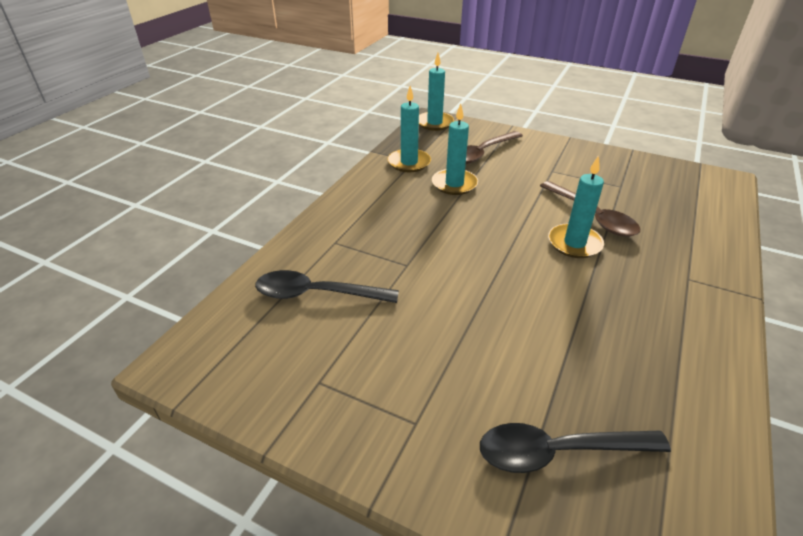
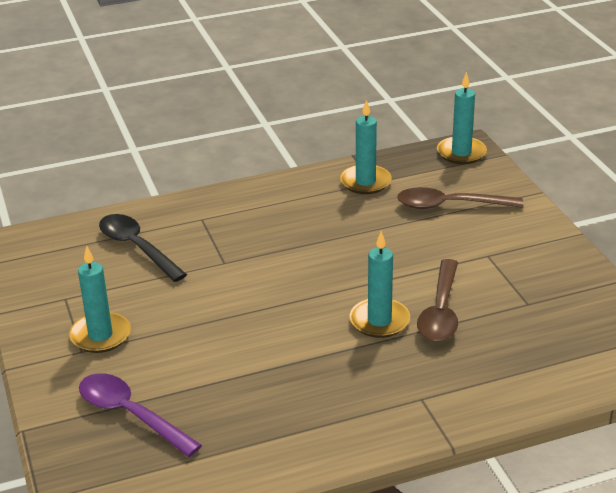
camera: 45 degrees right, 5 degrees down
(454, 184) = (370, 221): turquoise candle -> turquoise candle (100, 335)
(558, 452) = (131, 415): black spoon -> purple spoon

